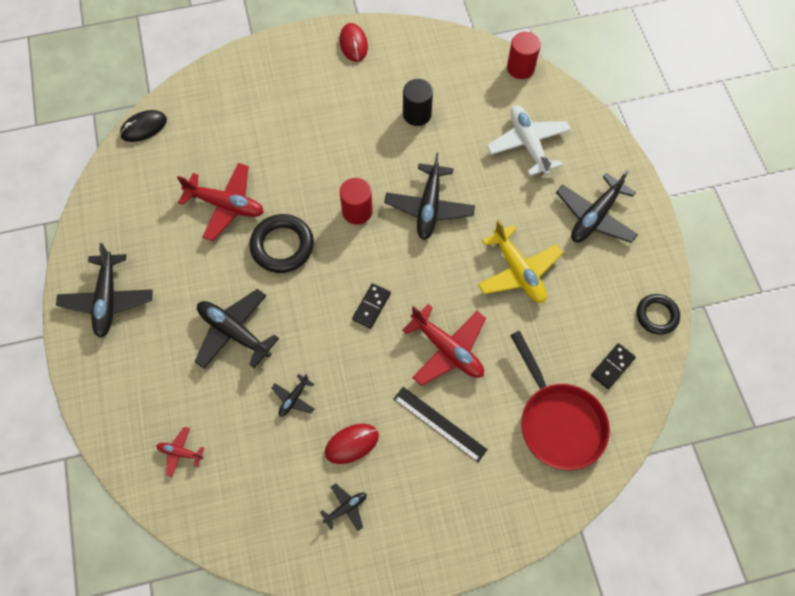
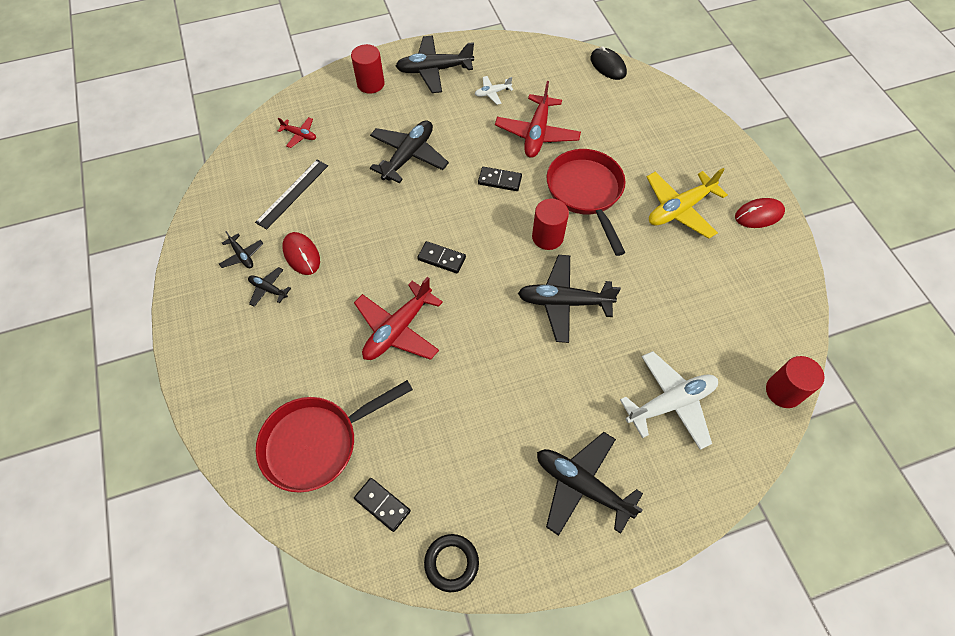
camera: 85 degrees right, 5 degrees down
(113, 371) = (370, 84): none -> red cylinder
(158, 241) = (492, 93): none -> white plane
(180, 452) = (300, 135): red plane -> red plane turned 105 degrees clockwise
(282, 246) = (499, 180): black ring -> black domino
(294, 398) = (346, 206): black plane -> black plane (268, 289)
(309, 172) = (586, 193): none -> red pan
(417, 114) = (682, 282): black cylinder -> none
(439, 424) = (318, 327): black ruler -> black ruler (292, 193)
(518, 271) = (496, 396): yellow plane -> yellow plane (679, 209)

